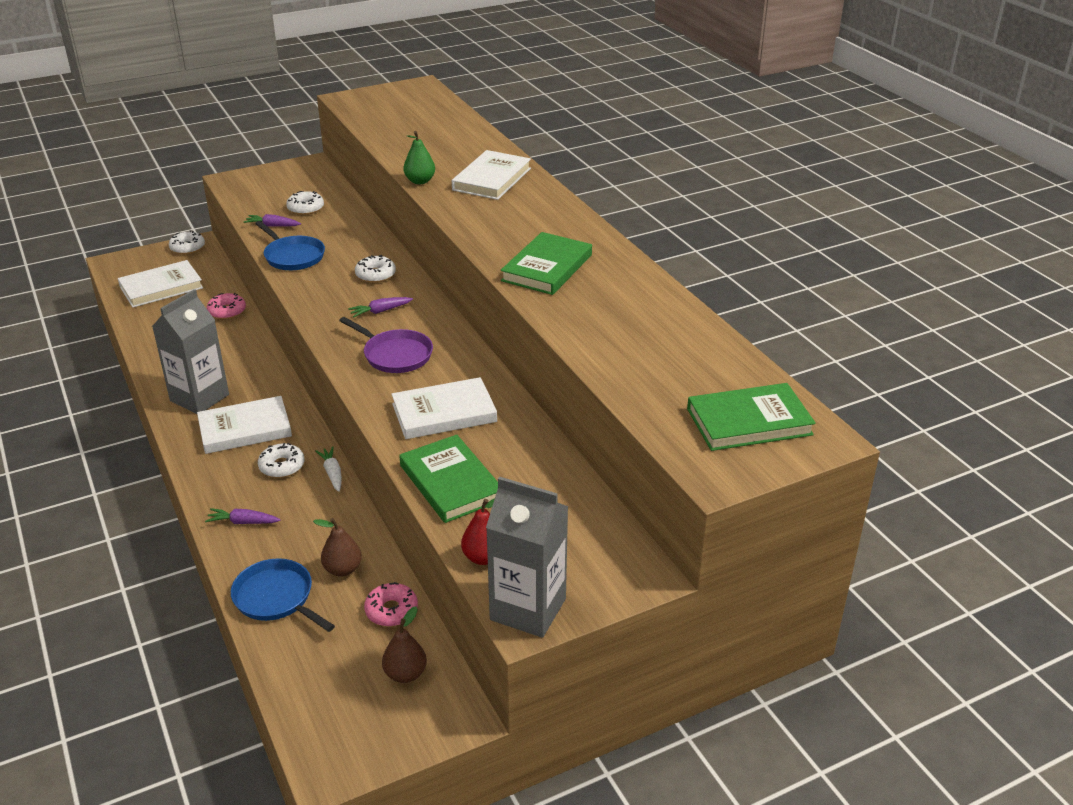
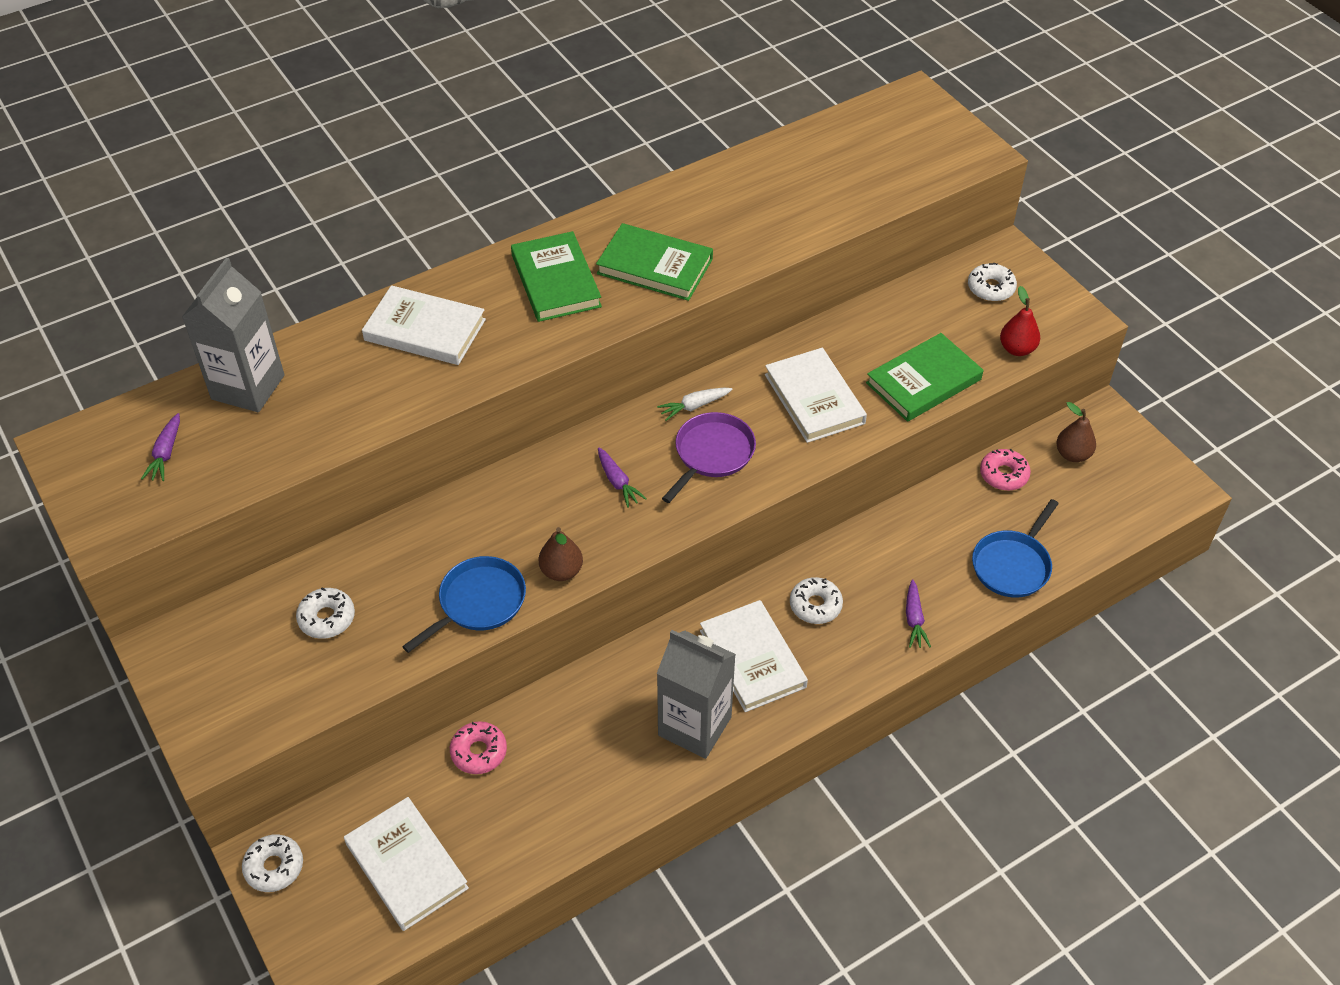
camera: 95 degrees left, 15 degrees up
(272, 226) = (383, 648): purple carrot -> purple carrot (166, 453)
(332, 473) = (819, 556): white carrot -> white carrot (694, 406)
(342, 569) = (961, 520): brown pear -> brown pear (561, 571)
(375, 275) = (527, 501): white donut -> white donut (991, 288)
(420, 181) = (430, 400): green pear -> none
(528, 609) = (1068, 317): grey carton -> grey carton (248, 387)
(749, 421) = (902, 133): green book -> green book (555, 281)

